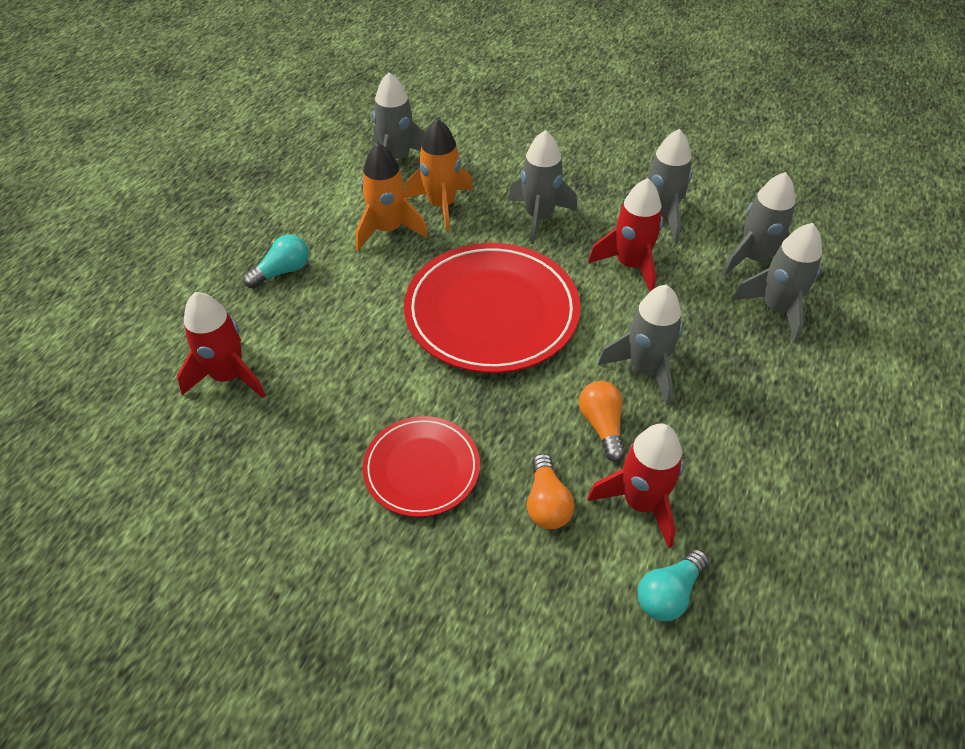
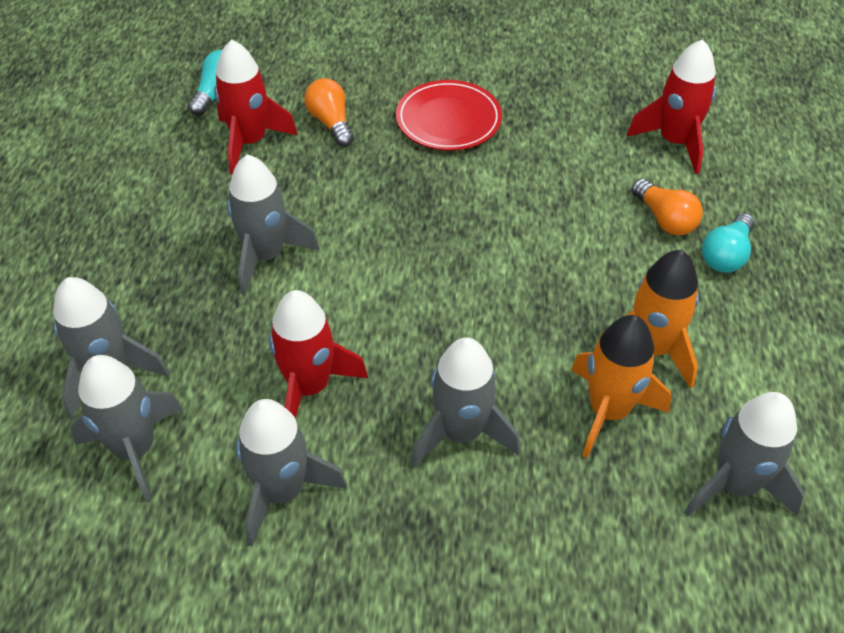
camera: 160 degrees right, 0 degrees up
(491, 312) = (458, 273): red plate -> none
(602, 426) = (299, 191): orange light bulb -> orange light bulb (664, 219)

